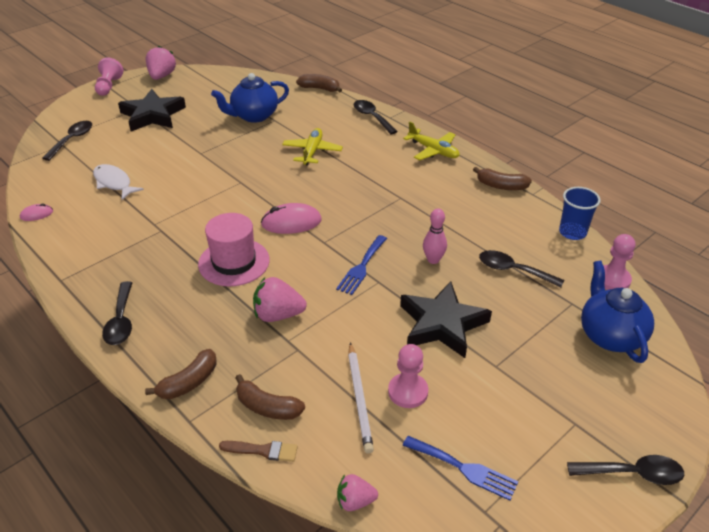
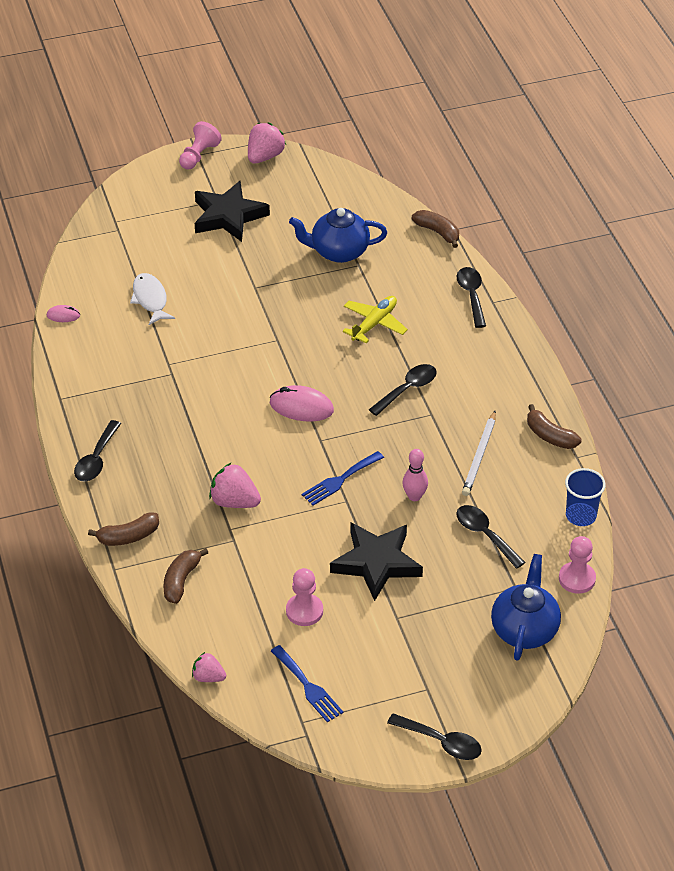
camera: 25 degrees right, 5 degrees up
(72, 140) = (130, 227): black spoon -> black spoon (407, 389)
(234, 262) = (223, 433): pink hat -> none
(263, 450) = (159, 614): brown brush -> none
(267, 407) = (181, 581): brown banana -> brown banana turned 60 degrees clockwise
(359, 398) = (260, 602): white pencil -> white pencil (479, 456)
(433, 150) = (509, 365): yellow plane -> none

